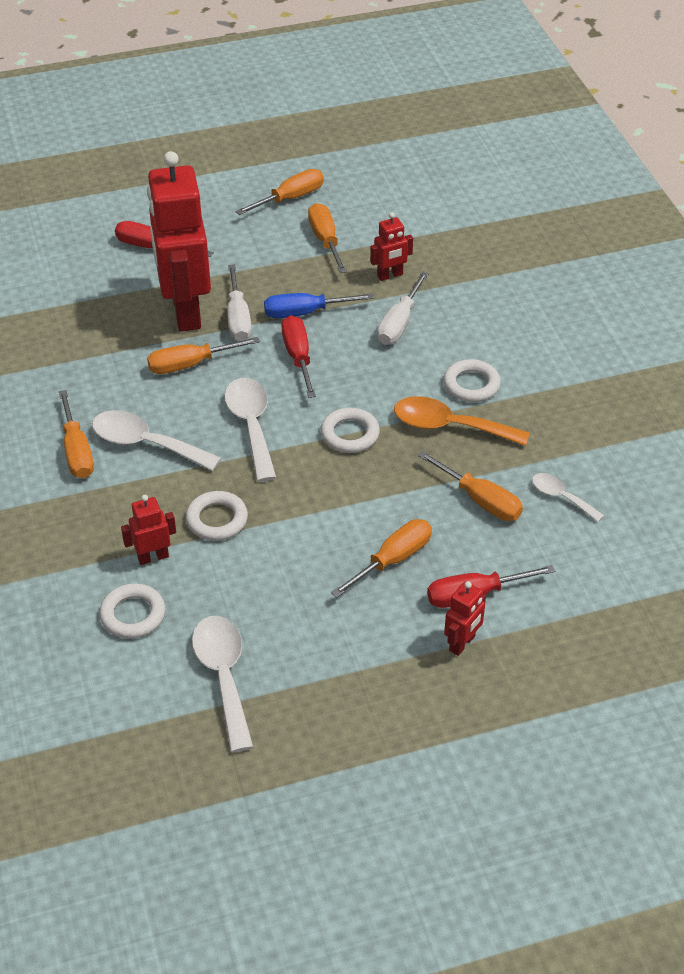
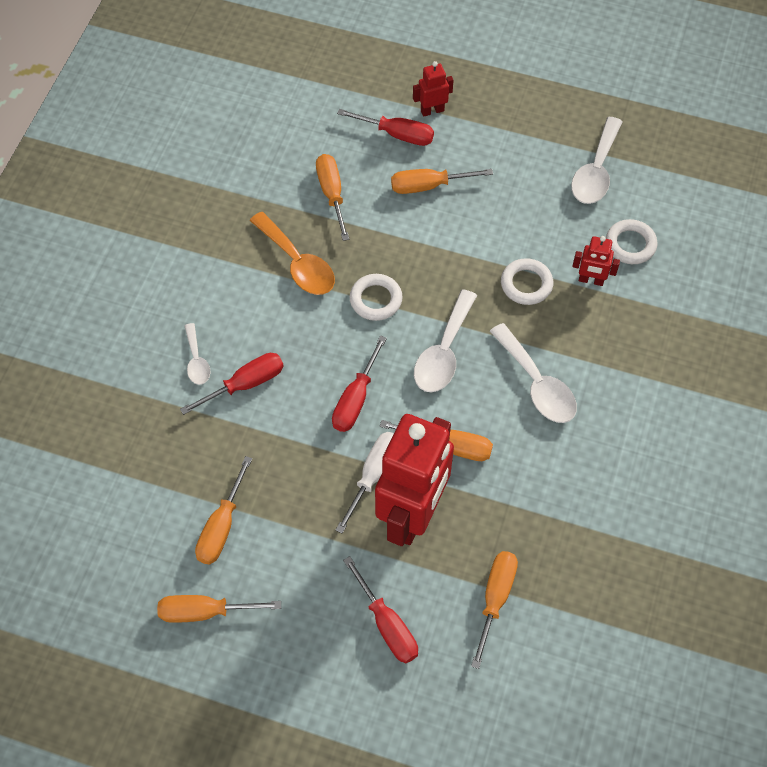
camera: 145 degrees left, 15 degrees up
(77, 451) = (596, 409): orange screwdriver -> orange screwdriver (495, 599)
(305, 313) = (312, 445): blue screwdriver -> none
(390, 275) = (204, 443): red robot -> none
(399, 323) = (245, 384): white screwdriver -> red screwdriver
(471, 385) = (247, 289): white ring -> none
(561, 497) = (276, 165): white spoon -> white spoon (197, 361)

